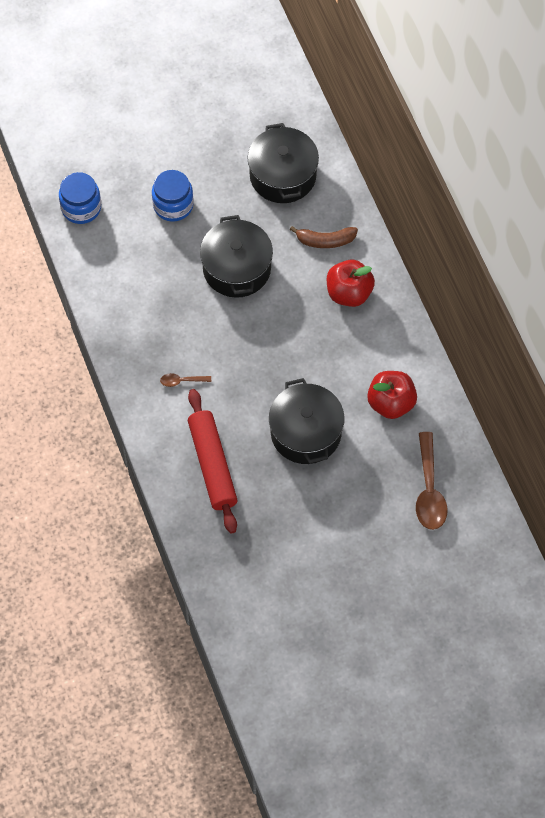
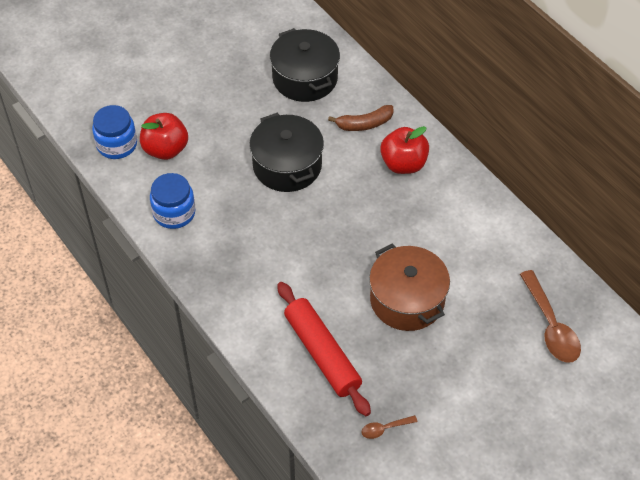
camera: 15 degrees left, 10 degrees down
(173, 205) = (207, 124): blue jar -> blue jar (174, 213)
(182, 381) = (265, 279): brown spoon -> brown spoon (384, 429)
(306, 433) = (407, 300): black pot -> brown pot
(391, 403) = (481, 253): red apple -> red apple (165, 149)

